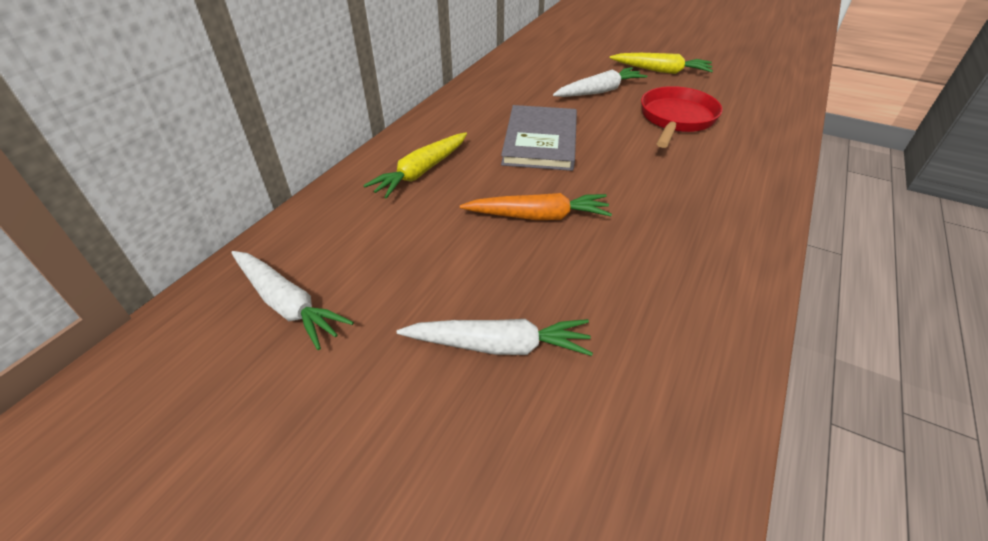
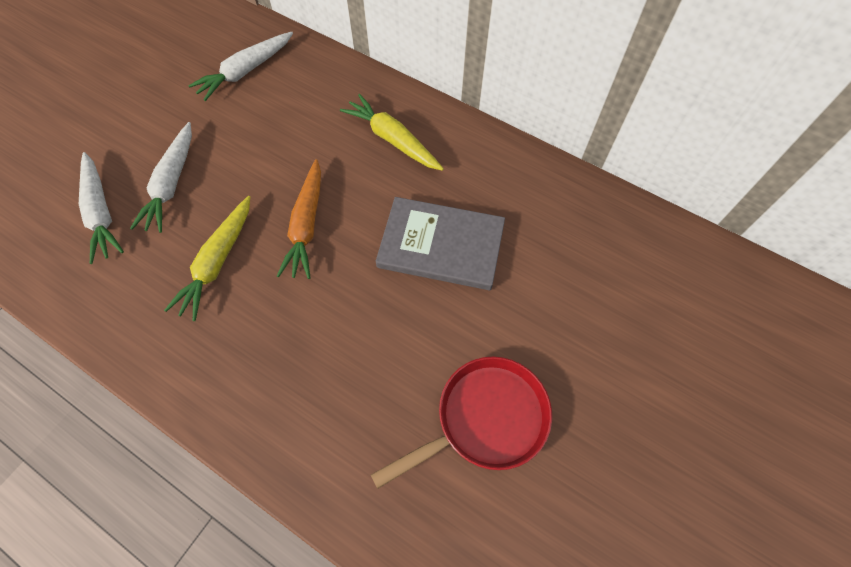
camera: 95 degrees right, 20 degrees up
(599, 91) = (569, 337): white carrot -> white carrot (101, 213)
(661, 71) = (650, 451): yellow carrot -> yellow carrot (217, 262)
(676, 119) = (485, 419): red pan -> red pan turned 60 degrees counterclockwise

